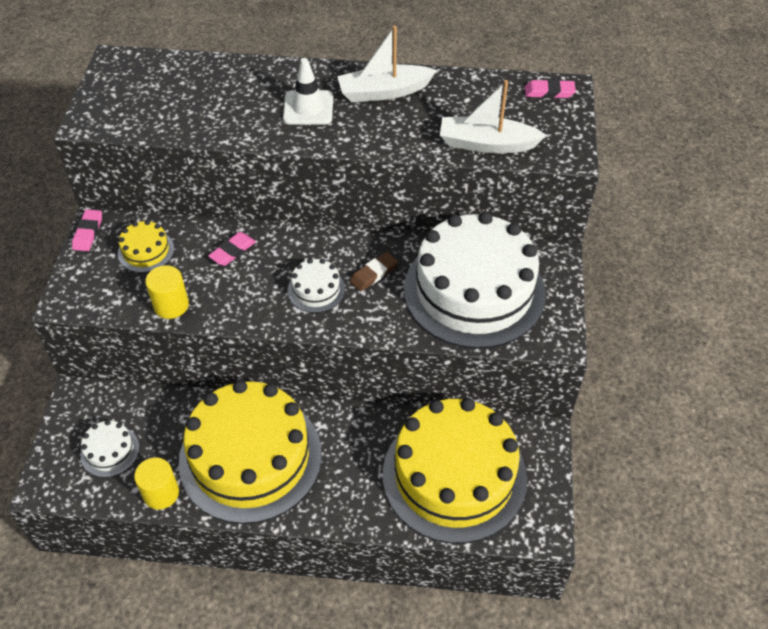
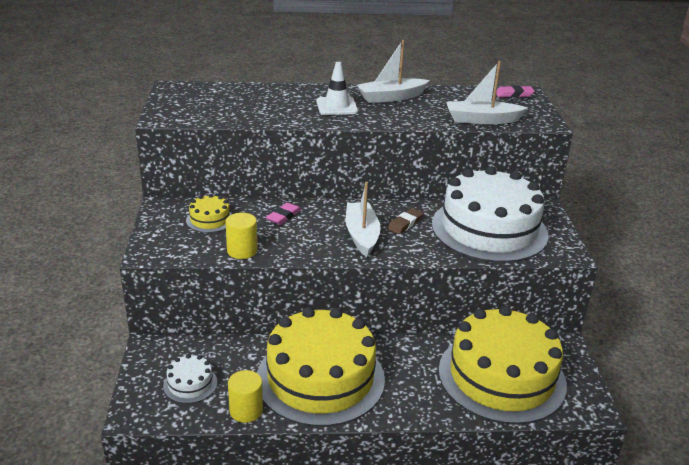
camera: 10 degrees left, 20 degrees down
(88, 233) = (156, 211): pink eraser -> none
(316, 290) = (361, 235): white cake -> white boat

